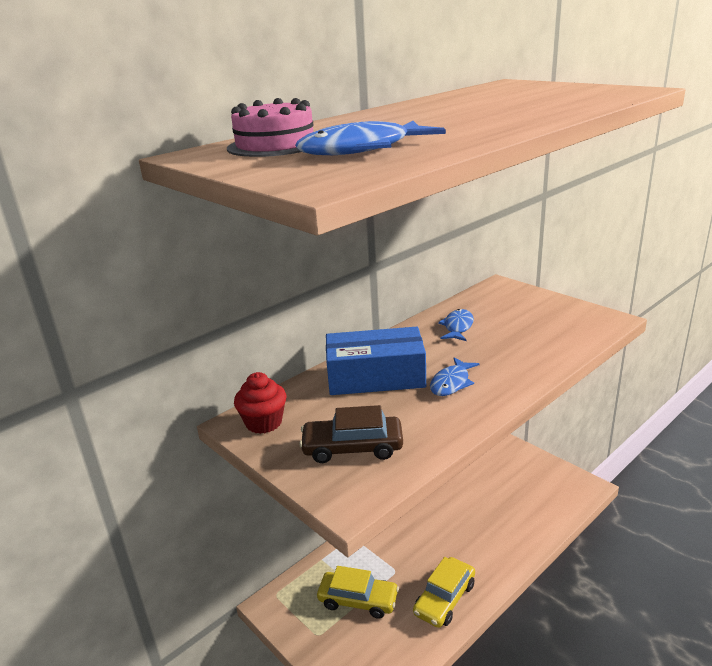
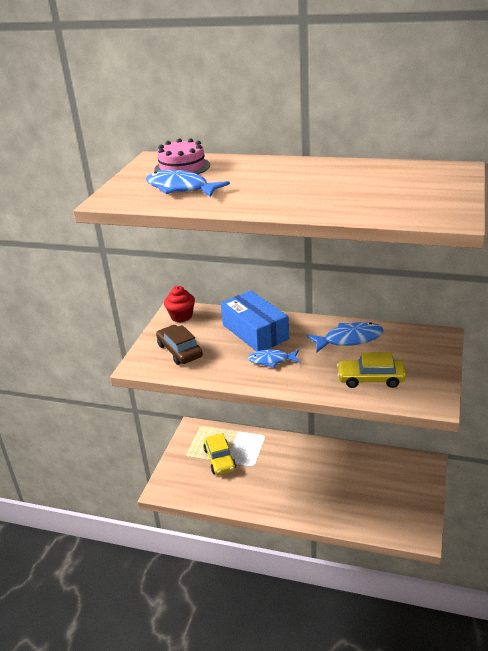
camera: 60 degrees right, 5 degrees up
(444, 599) = (247, 496): yellow car -> yellow car (371, 379)
(458, 327) = (349, 339): blue fish -> blue fish, size x1.51

